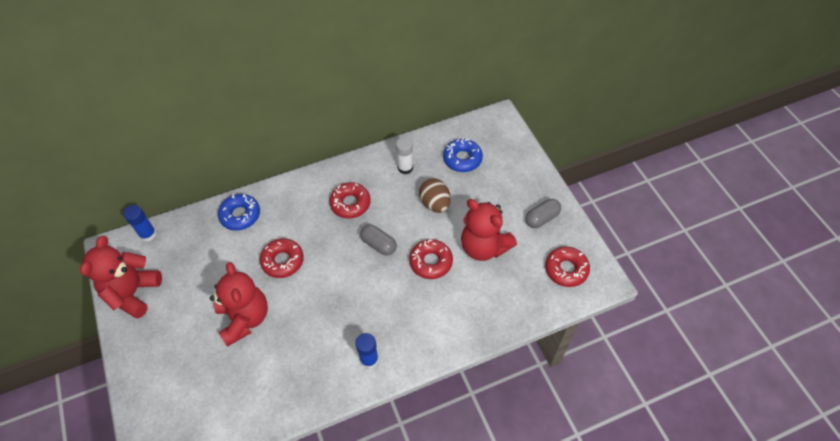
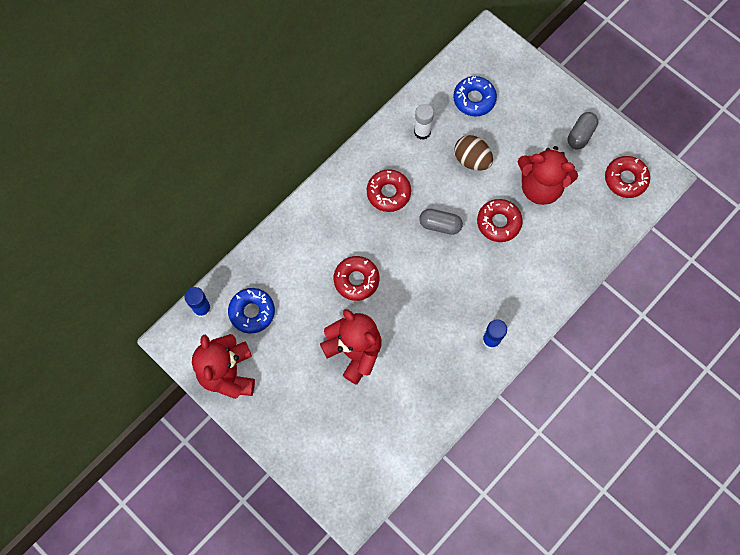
camera: 25 degrees left, 15 degrees up
(240, 215) = (284, 250): blue donut -> blue donut (252, 312)

